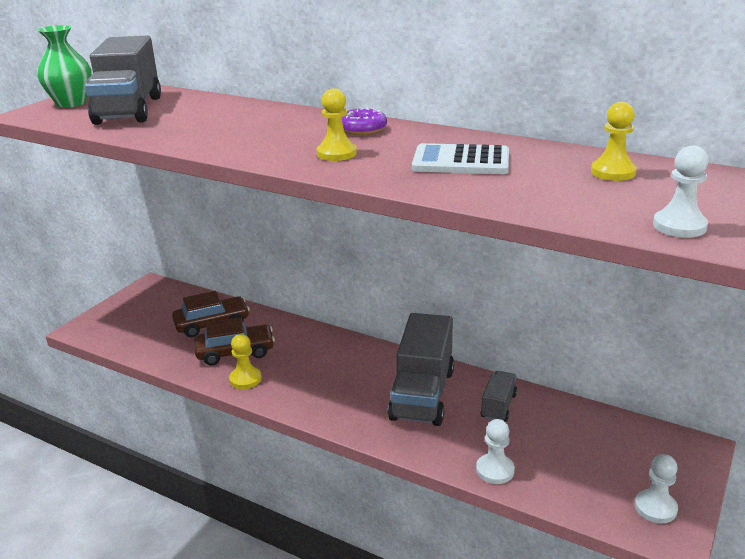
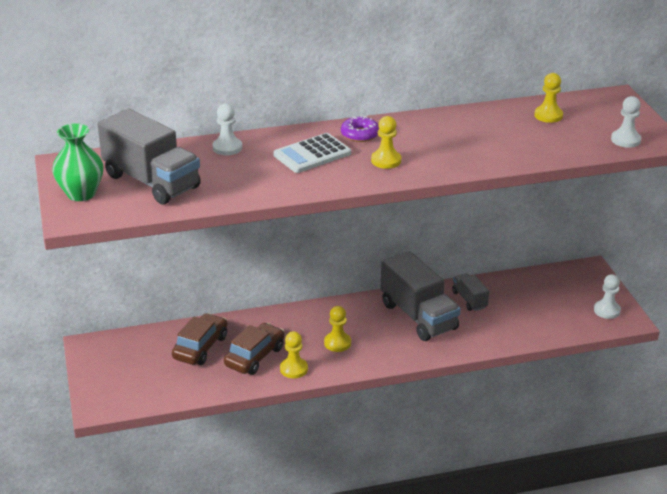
camera: 45 degrees left, 5 degrees up
(314, 378) = (337, 343): none -> yellow pawn
(461, 161) = (464, 138): white calculator -> white calculator (312, 154)
(495, 470) = (515, 336): white pawn -> white pawn (227, 148)

